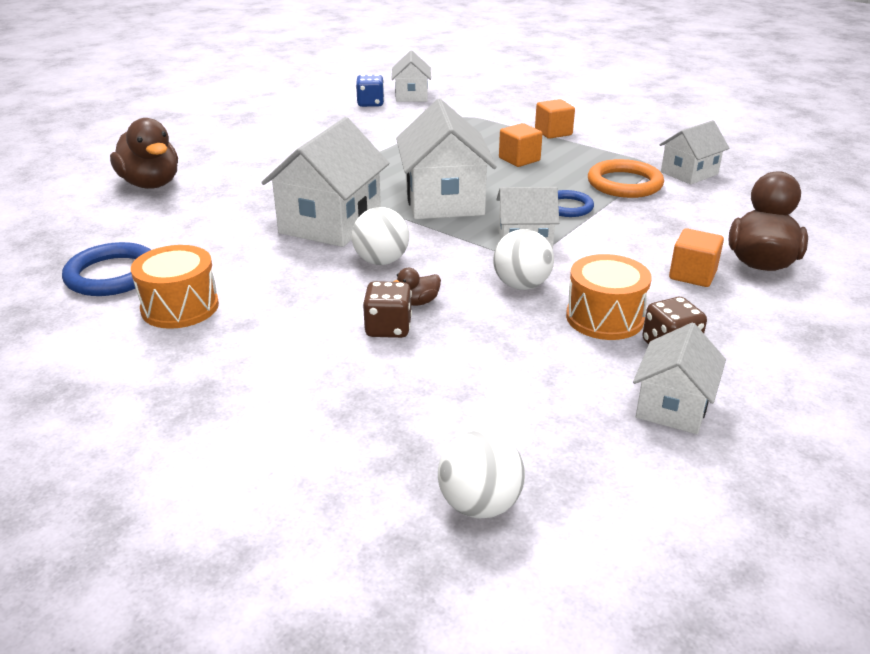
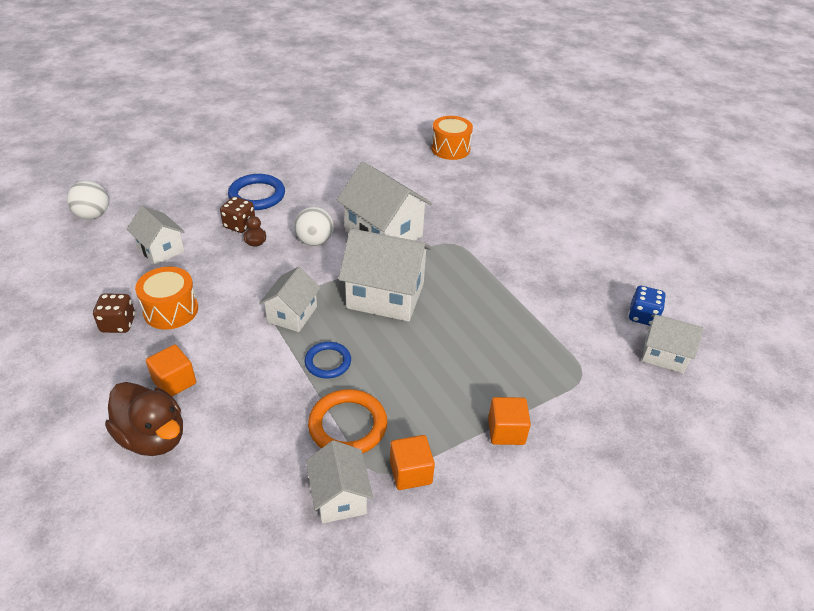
camera: 110 degrees right, 10 degrees up
(112, 275) = (370, 152): blue ring -> blue ring (257, 195)
(151, 184) = (492, 175): brown duck -> none
(180, 307) = (319, 167): orange drum -> orange drum (450, 149)
(519, 159) = (444, 372): orange cube -> orange cube (410, 472)
(521, 285) = (237, 289): white ball -> none
(672, 406) = (77, 298): white house -> white house (160, 249)

